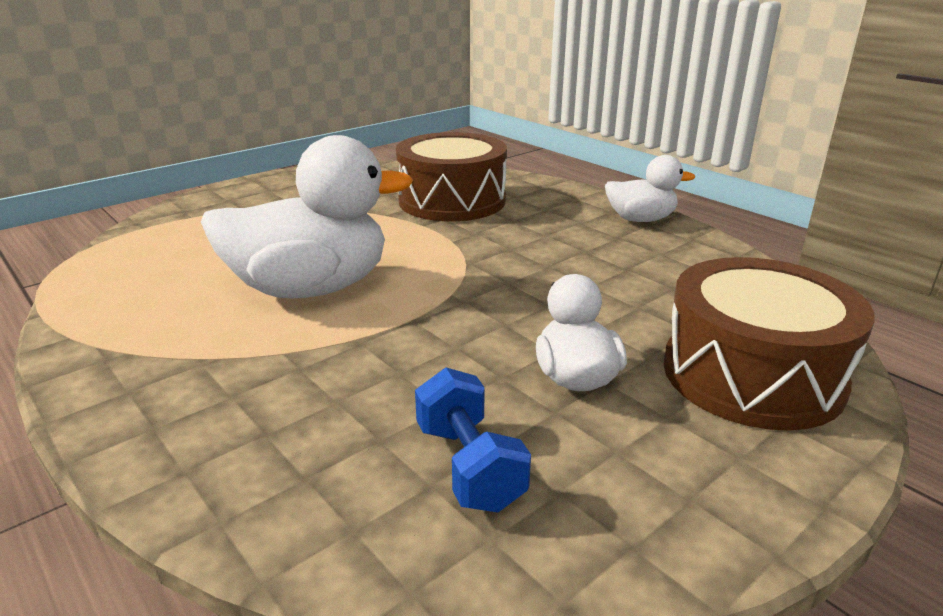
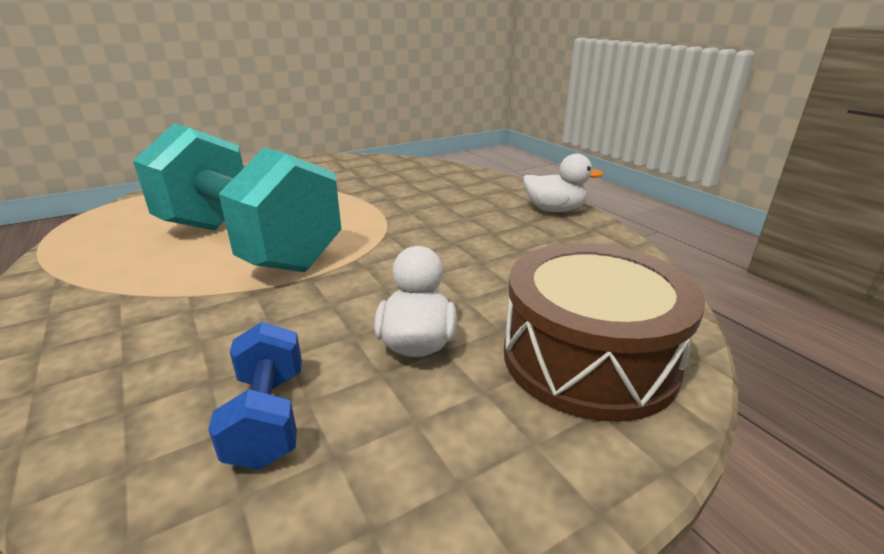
camera: 10 degrees right, 0 degrees up
(311, 288) = (247, 245): white duck -> turquoise dumbbell
(452, 201) = (405, 185): brown drum -> none

